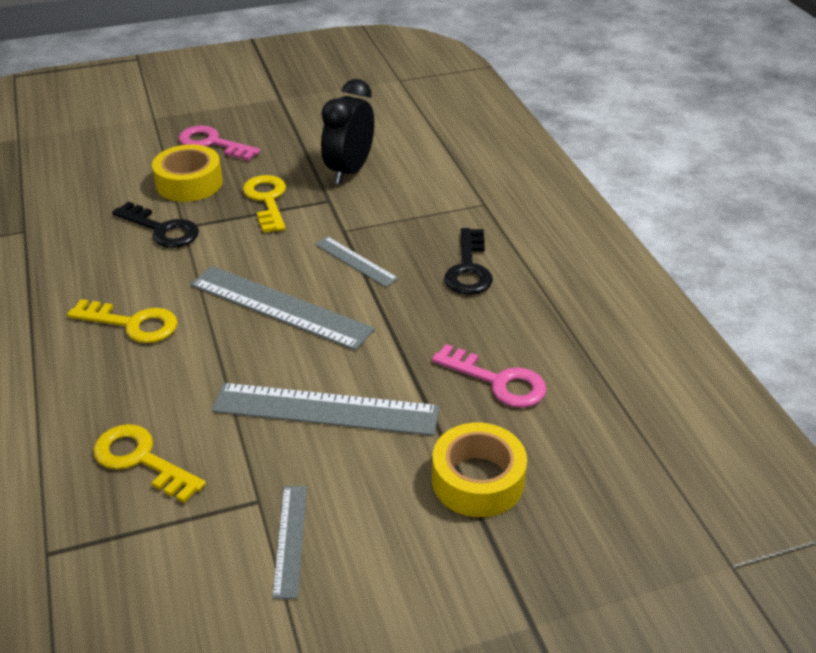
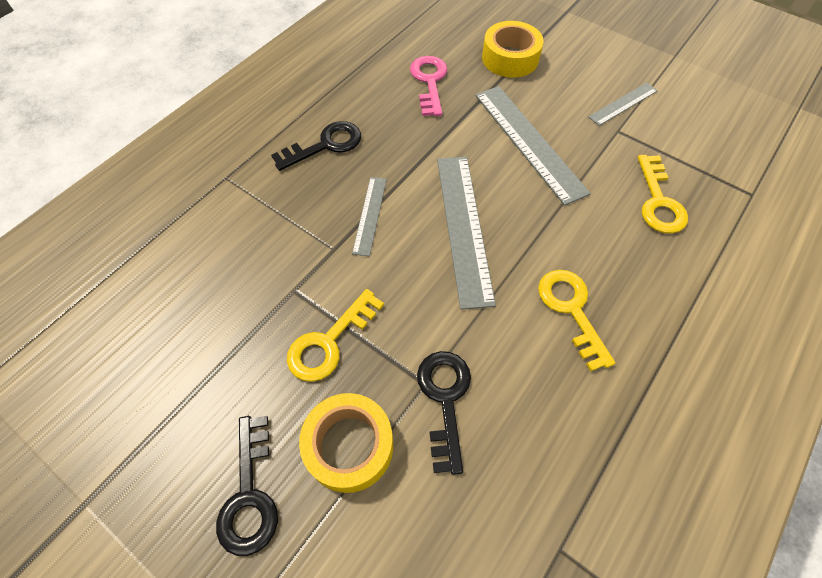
camera: 125 degrees left, 20 degrees up
(212, 143) = (249, 494): pink key -> black key
(349, 171) = (229, 306): black clock -> none

